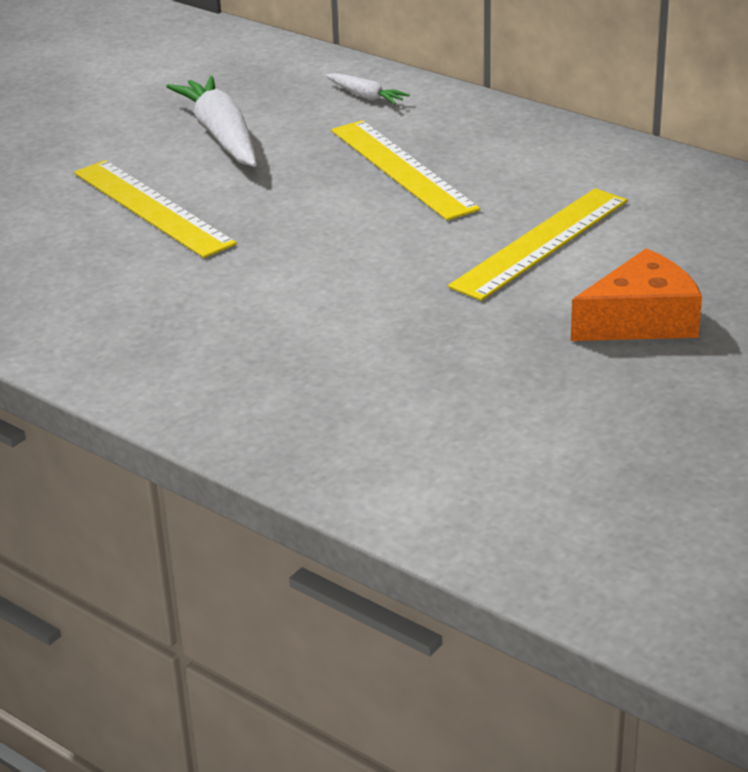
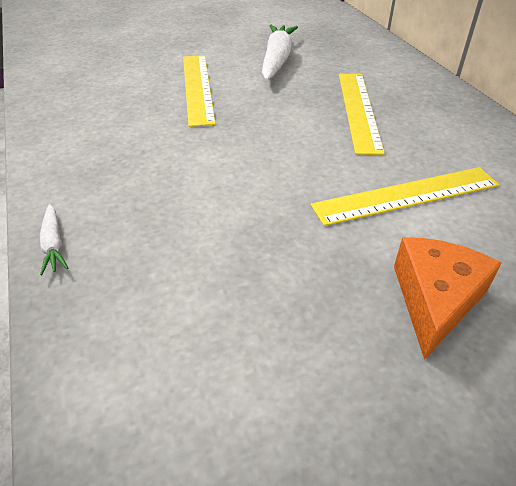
camera: 30 degrees right, 10 degrees up
(365, 96) = (377, 61): white carrot -> white carrot (54, 244)
(641, 321) = (435, 300): orange cheese -> orange cheese turned 75 degrees counterclockwise

